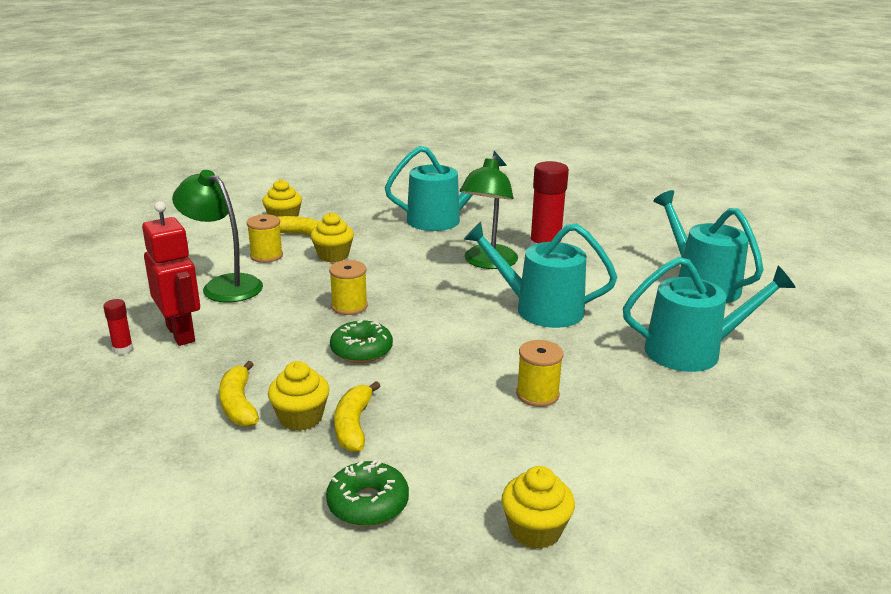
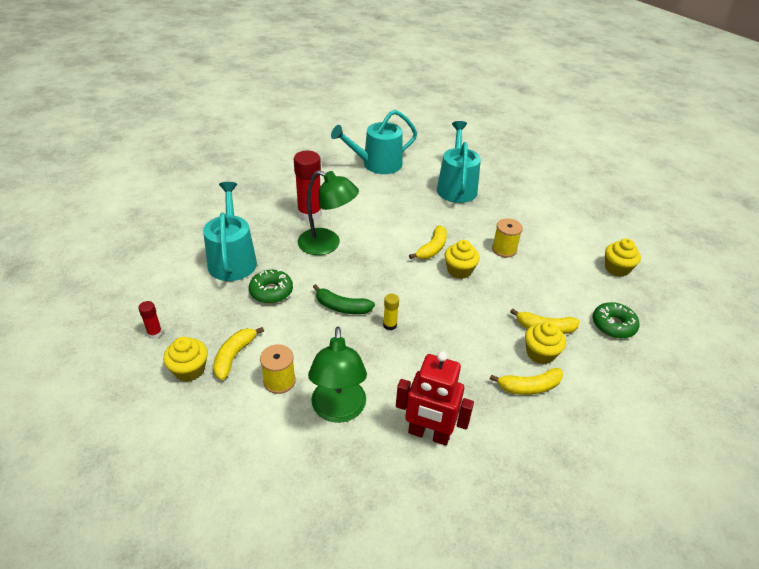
camera: 85 degrees left, 15 degrees up
(123, 349) = (454, 475): red glue stick -> red glue stick (155, 333)
(181, 333) = (429, 434): red robot -> red robot turned 135 degrees counterclockwise
(224, 285) = (338, 410): green lamp -> green lamp turned 45 degrees counterclockwise
(333, 256) = (291, 332): yellow cupcake -> yellow cupcake (459, 270)
(349, 306) = (390, 325): yellow spool -> yellow glue stick
(361, 350) = (456, 321): green donut -> green donut (271, 291)
(376, 278) = (342, 307): none -> green banana
(511, 331) = (432, 248): none -> yellow banana
(540, 309) = (403, 231): turquoise watering can -> none

